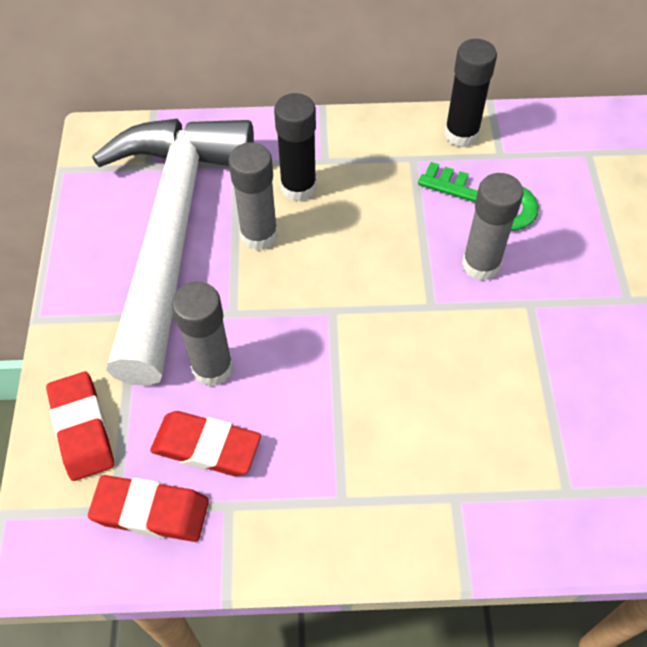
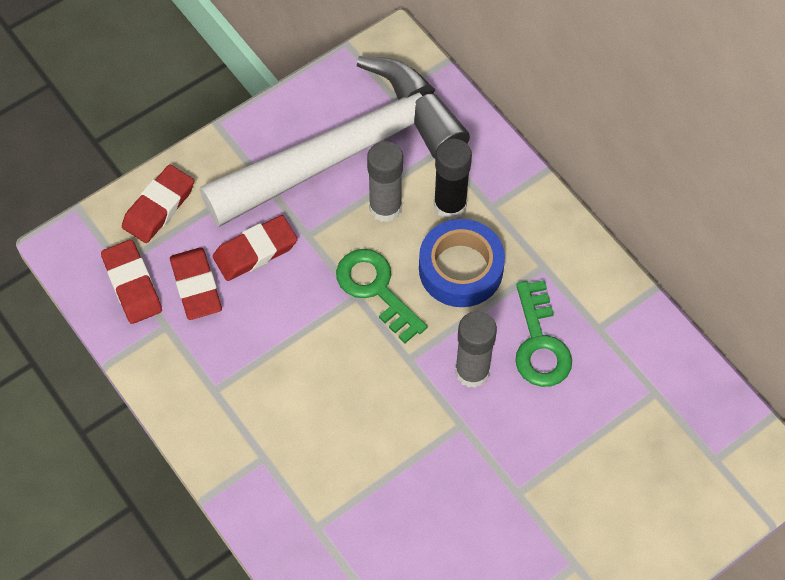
camera: 55 degrees right, 5 degrees up
(212, 368) = (255, 251): grey glue stick -> red eraser
(337, 290) = (375, 289): none -> green key
(369, 215) = (460, 269): none -> blue tape
(461, 134) = (597, 287): black glue stick -> none

